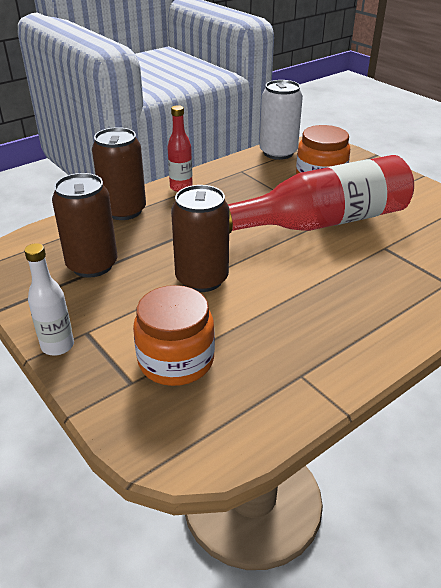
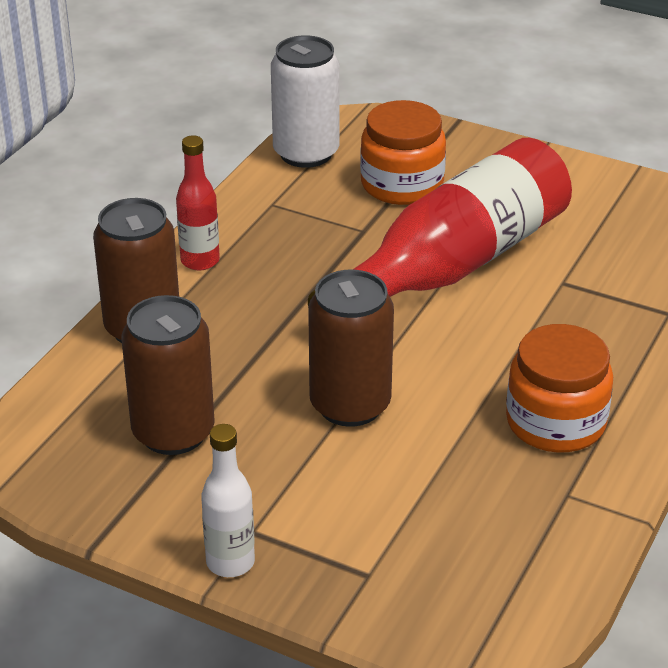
camera: 25 degrees left, 0 degrees up
(176, 360) = (403, 527): orange jar -> orange jar (555, 422)

